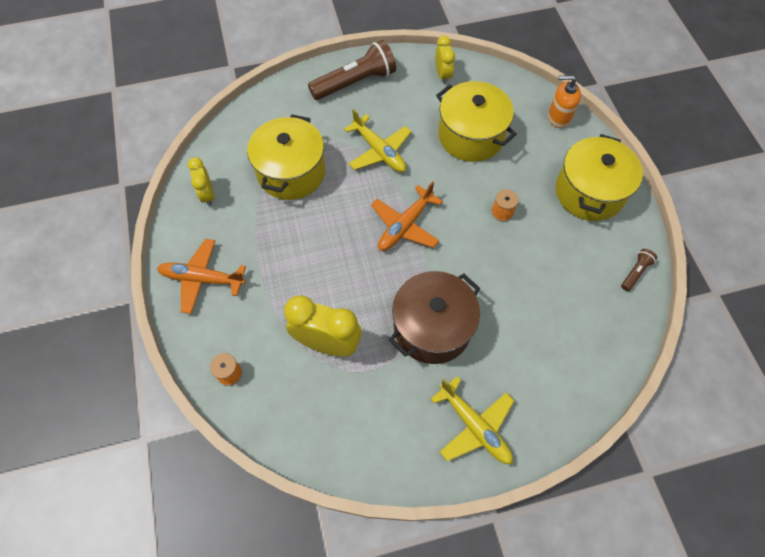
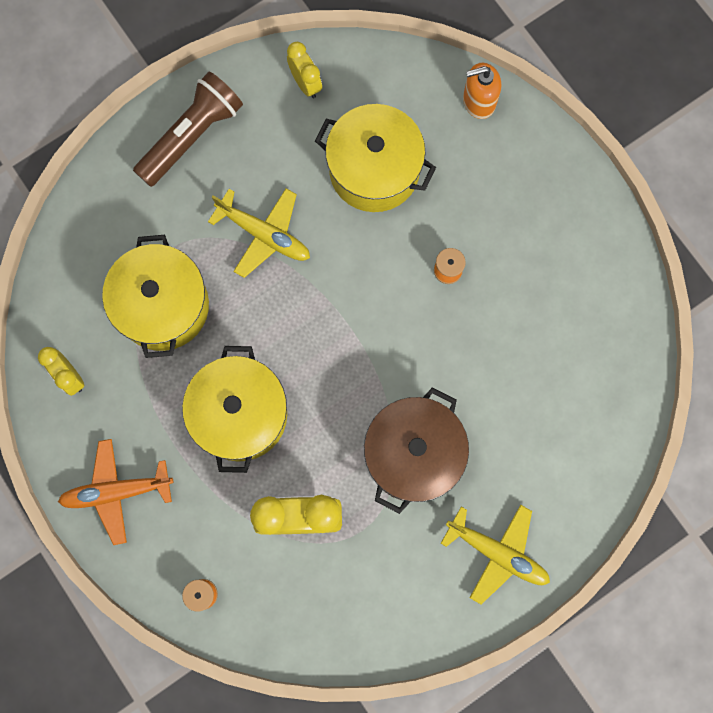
camera: 20 degrees left, 15 degrees up
(405, 225) = (335, 331): orange plane -> none
(589, 192) = (546, 204): yellow pot -> yellow pot (240, 414)
(635, 272) = (627, 298): brown flashlight -> none

